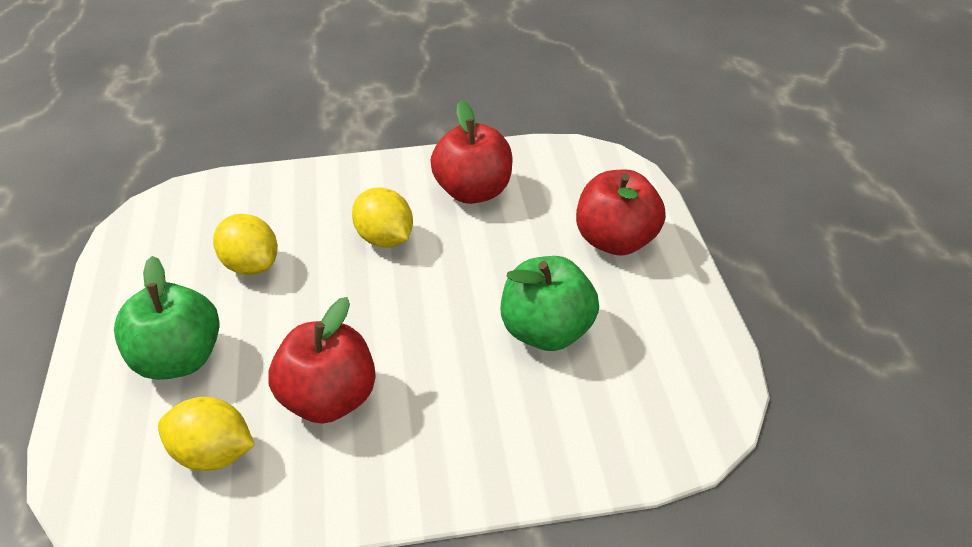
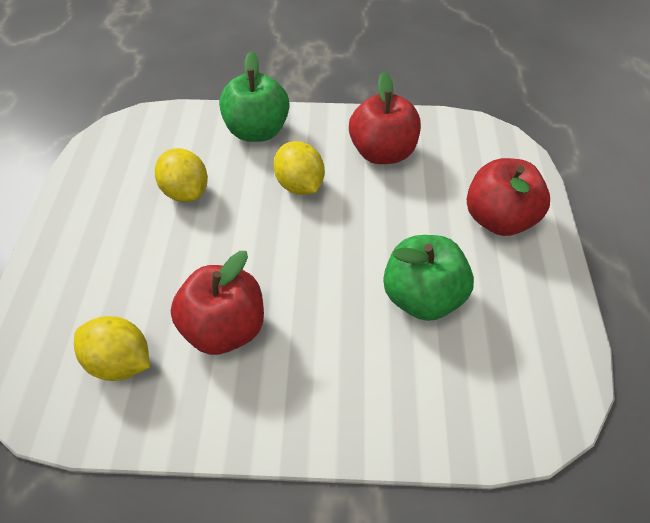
camera: 10 degrees right, 10 degrees up
(179, 359) = (111, 268): green apple -> green apple (257, 131)

